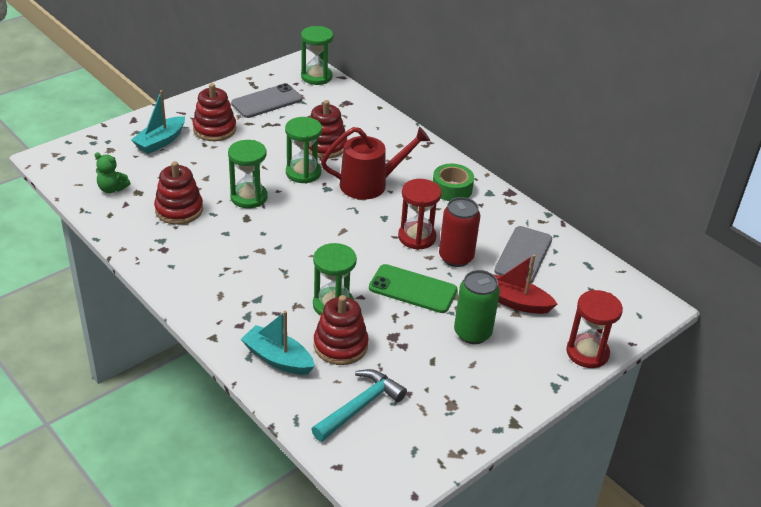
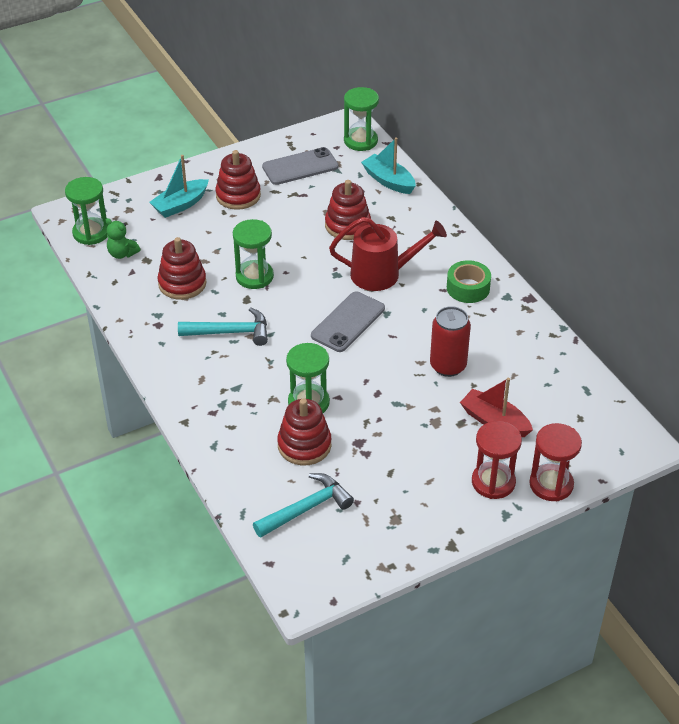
camera: 15 degrees right, 5 degrees up
(238, 249) = (230, 332): none -> turquoise hammer
(278, 358) = (240, 451): turquoise boat -> turquoise boat (388, 181)
(303, 173) = (316, 254): green hourglass -> green hourglass (91, 233)
(412, 289) = (393, 395): green phone -> none
(417, 237) = (414, 339): red hourglass -> red hourglass (493, 482)
(472, 333) = (439, 449): green can -> none
(523, 255) = (520, 371): grey phone -> grey phone (348, 322)

